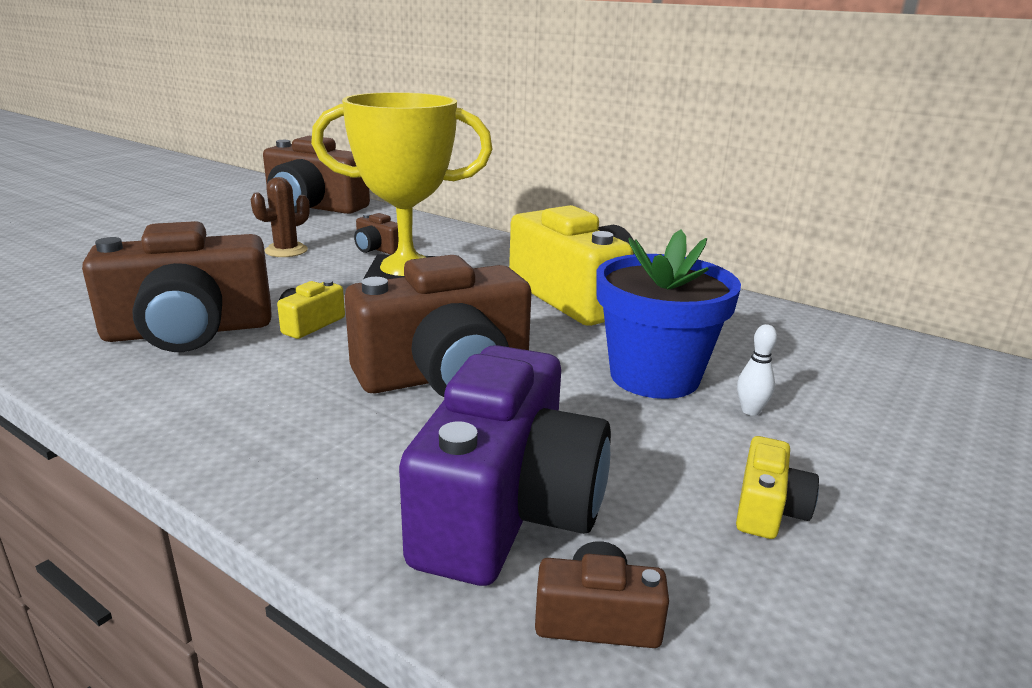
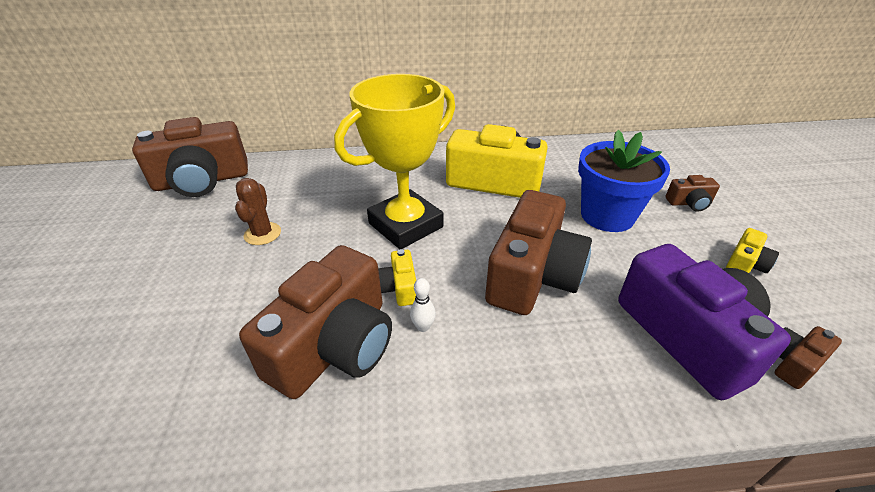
camera: 40 degrees left, 15 degrees up
(377, 249) = (324, 199): brown camera -> brown camera (689, 203)
(750, 411) = (665, 214): white bowling pin -> white bowling pin (423, 327)
(768, 509) = (745, 264): yellow camera -> yellow camera turned 60 degrees clockwise

